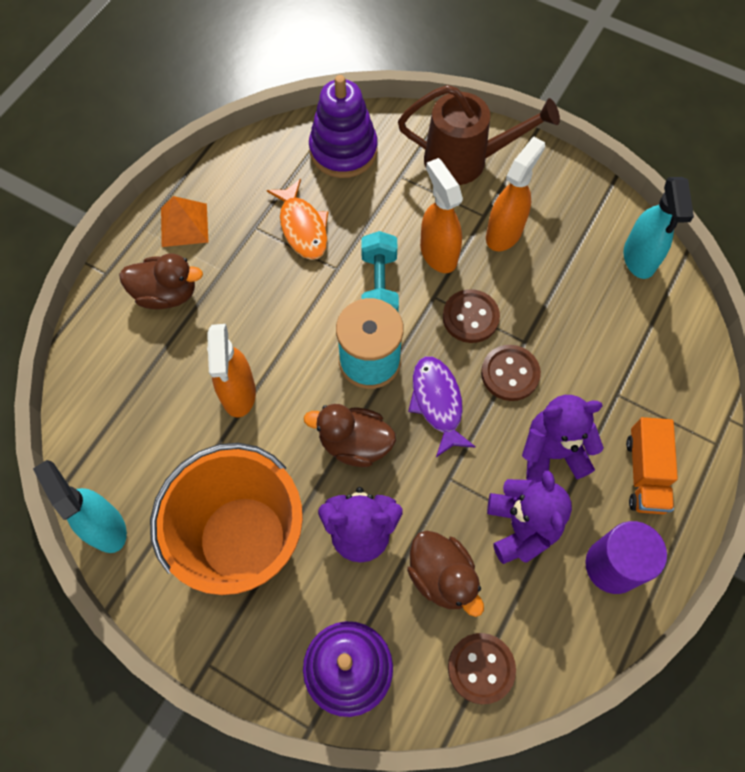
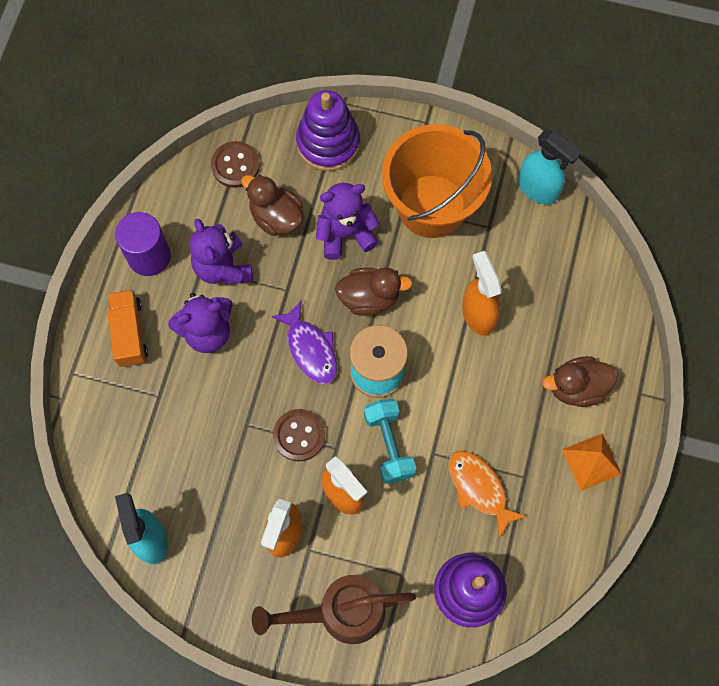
camera: 165 degrees right, 5 degrees up
(510, 374) = (254, 390): brown button -> none

